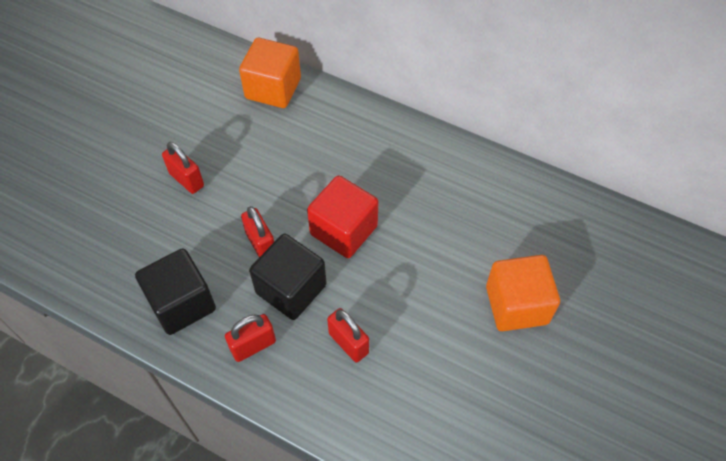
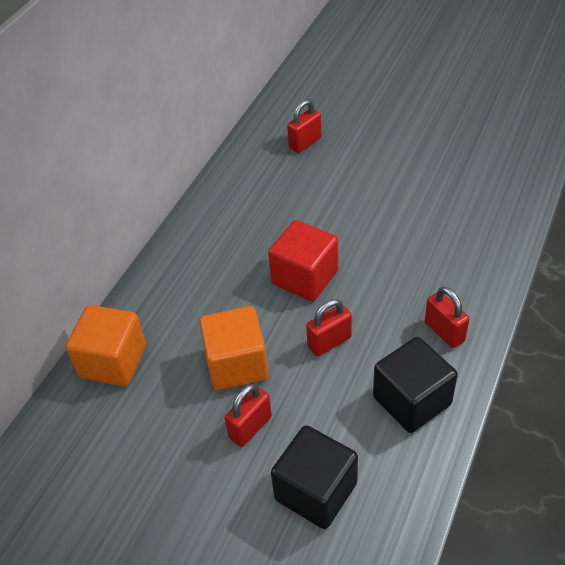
camera: 90 degrees left, 10 degrees down
(291, 289) = (377, 310): black cube -> black cube (316, 491)
(348, 343) = (424, 262): red padlock -> red padlock (305, 143)
(516, 305) = (364, 162): orange cube -> orange cube (236, 364)

